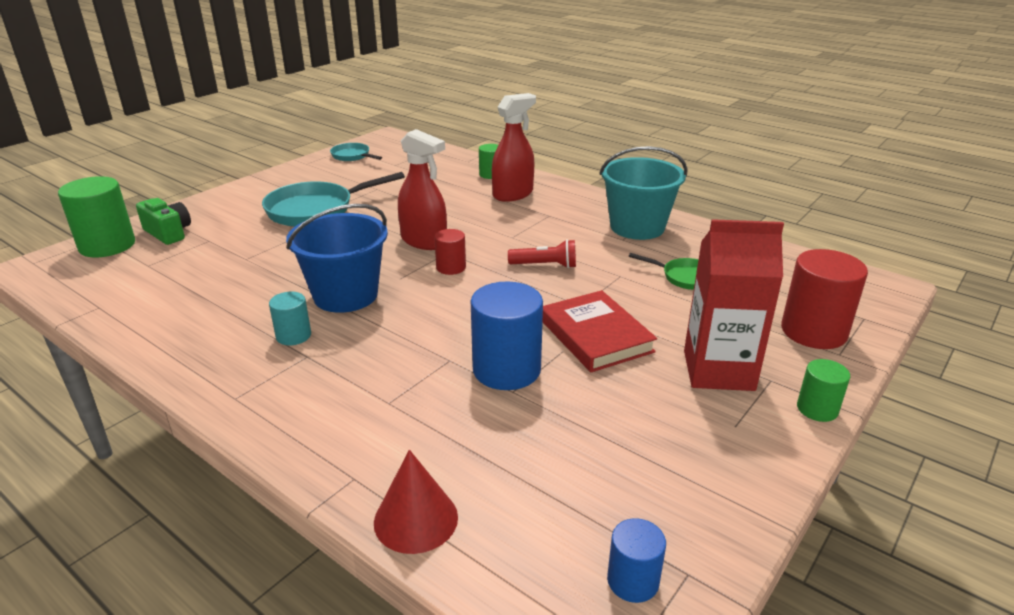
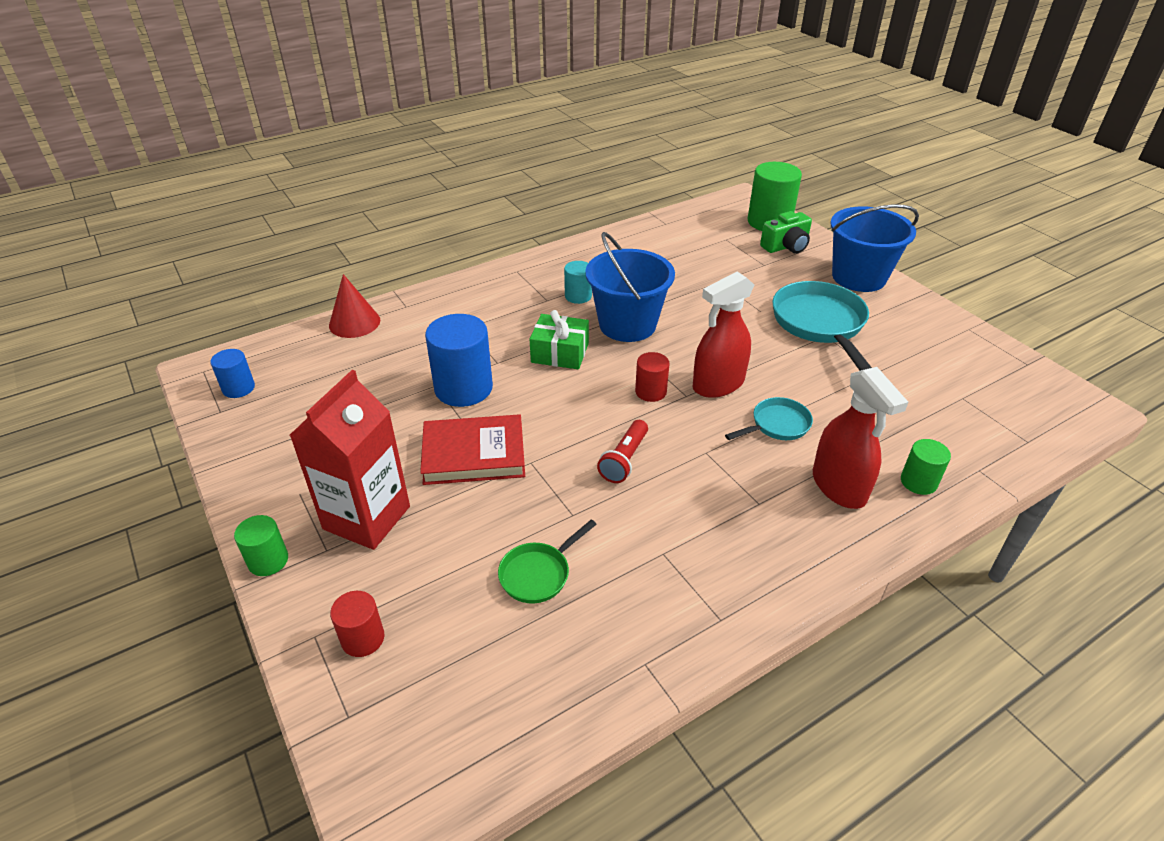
camera: 110 degrees right, 10 degrees up
(231, 199) = (858, 277): none -> blue bucket
(352, 156) = (996, 366): turquoise pan -> turquoise pan (777, 425)
(413, 324) = (560, 353): none -> green gift
(637, 227) = (693, 584): turquoise bucket -> none
(813, 331) = (363, 638): red cylinder -> red cylinder, size x0.54

